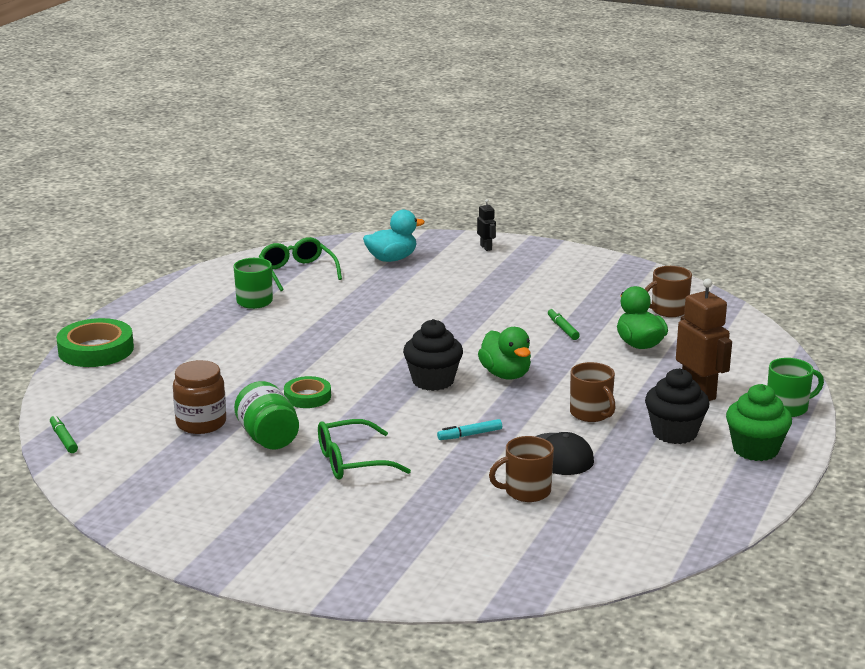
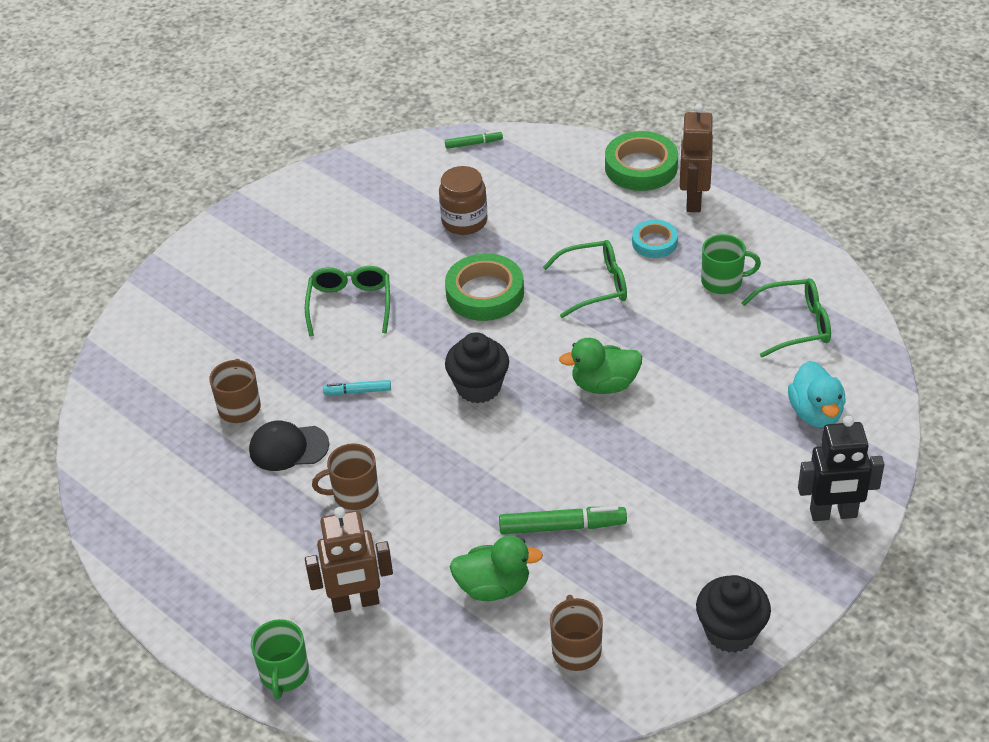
camera: 110 degrees right, 20 degrees up
(144, 322) = (693, 200): none -> brown robot
(209, 332) = (654, 242): none -> turquoise tape
(268, 438) = (418, 259): green jar -> none
(278, 350) = (595, 285): none -> green glasses
(307, 396) = (485, 293): green tape -> green tape, size x1.68
(470, 435) = (357, 391): turquoise marker -> turquoise marker turned 90 degrees counterclockwise
(486, 247) = (833, 514): black robot -> black robot, size x1.98
(505, 374) = (468, 447): green duck -> green duck (604, 385)
(563, 328) = (562, 526): green marker -> green marker, size x1.74
(674, 433) = (283, 550): black cupcake -> black cupcake (730, 631)
(755, 449) = (217, 607): green cupcake -> none

